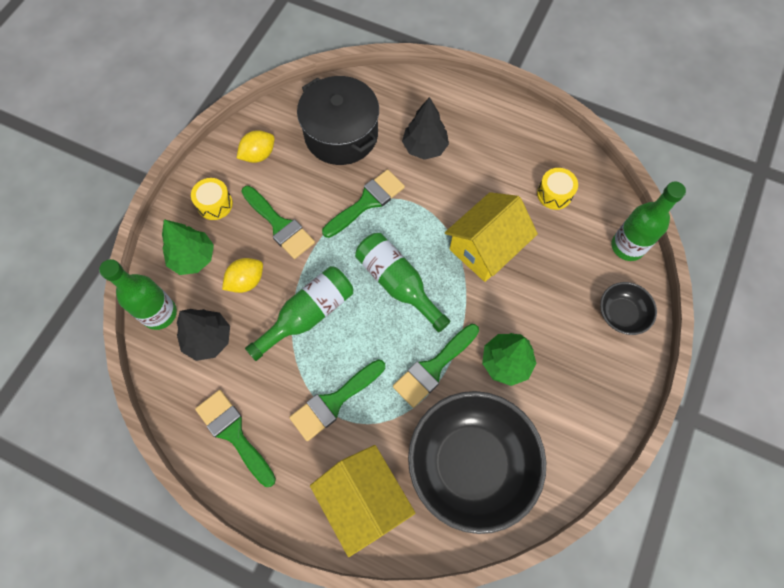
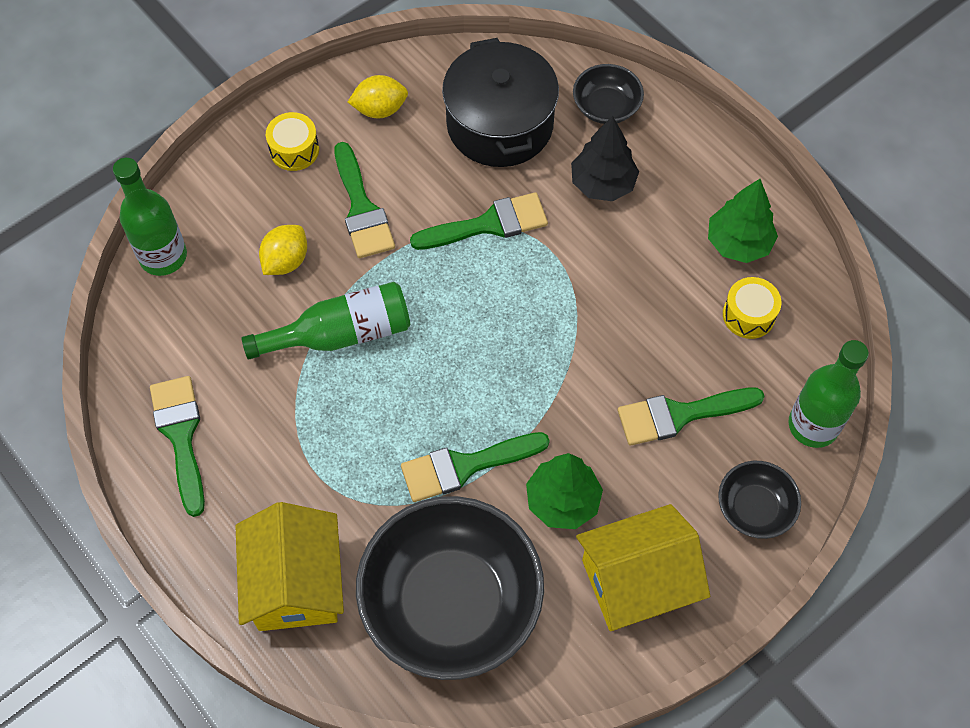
camera: 25 degrees right, 5 degrees down
(193, 258) = (235, 206): green tree -> green tree (738, 243)
(208, 339) = (205, 311): black tree -> none
(246, 281) = (286, 261): yellow lemon -> yellow lemon turned 45 degrees counterclockwise
(334, 402) = (319, 452): green brush -> green brush (680, 415)
(398, 284) = (474, 344): green bottle -> none
(401, 98) = (606, 107): none -> black bowl
(485, 248) = (615, 346): yellow house -> yellow house (636, 581)

